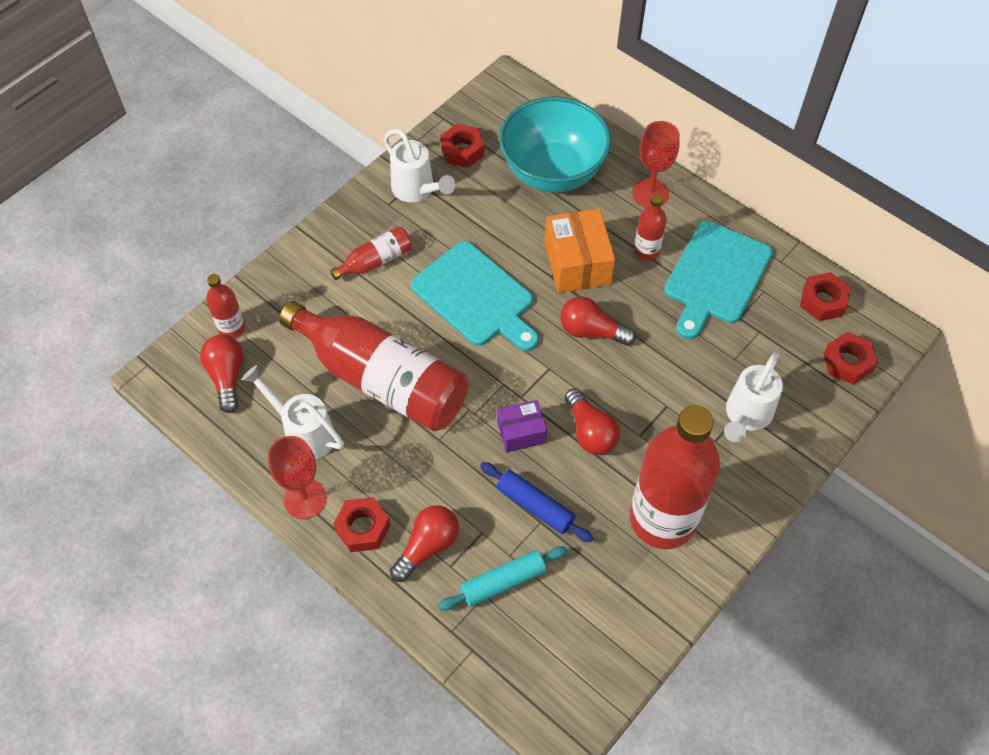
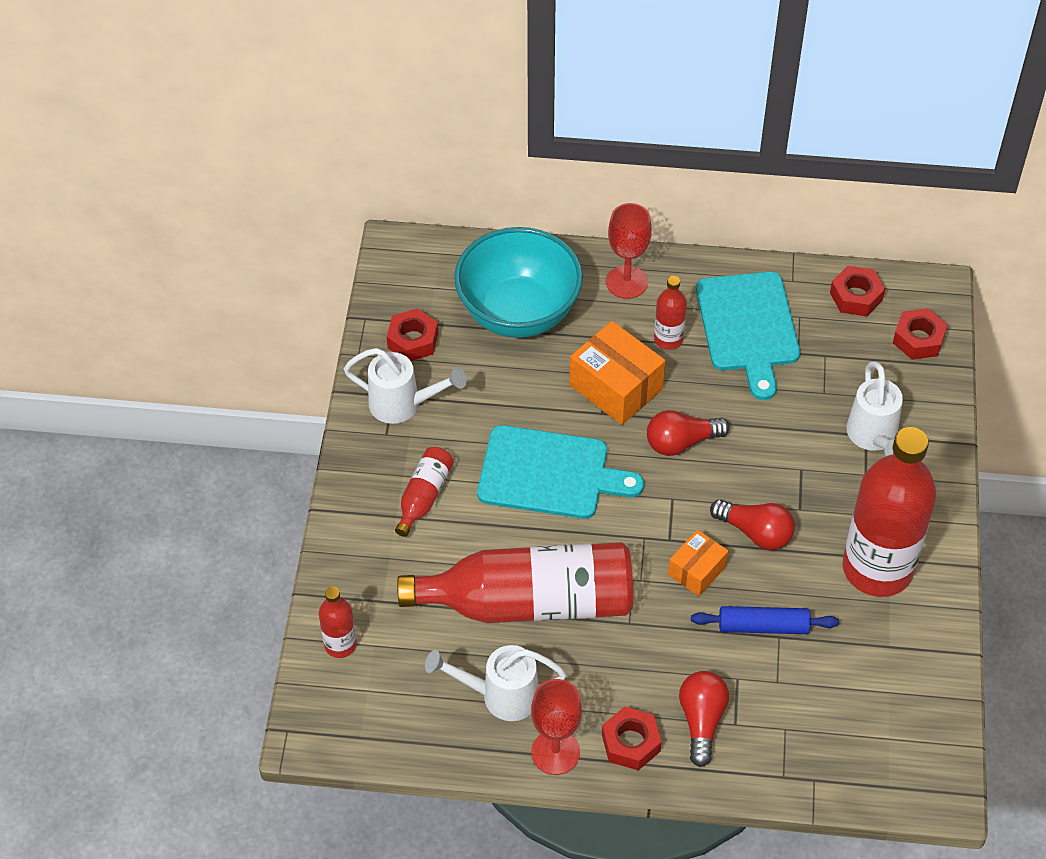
camera: 35 degrees left, 5 degrees down
(227, 377) = (378, 692): red light bulb -> none
(503, 582) = (791, 707): turquoise rolling pin -> none
(521, 432) = (697, 570): purple box -> orange box

